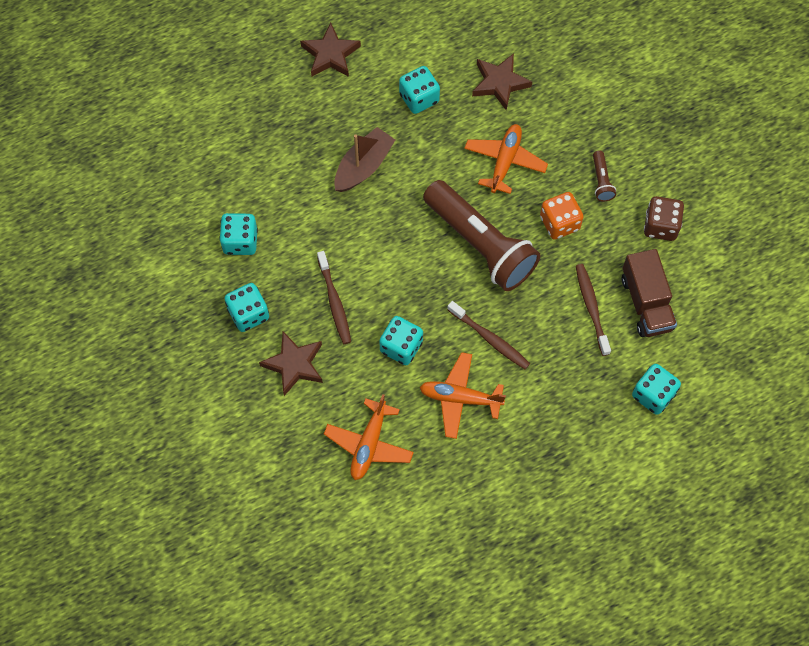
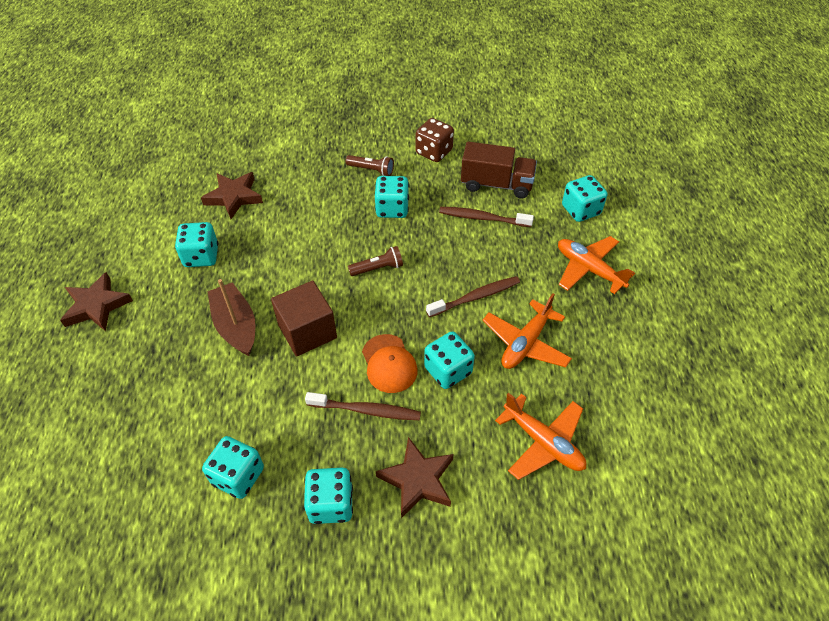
camera: 65 degrees left, 15 degrees down
(385, 222) = (307, 331): none -> brown cube
(385, 299) = (389, 363): none -> orange cap
(480, 244) = (378, 268): brown flashlight -> brown flashlight, size x0.40
(505, 162) = (310, 221): orange plane -> orange plane (589, 269)
(559, 223) = (392, 209): orange dice -> turquoise dice

